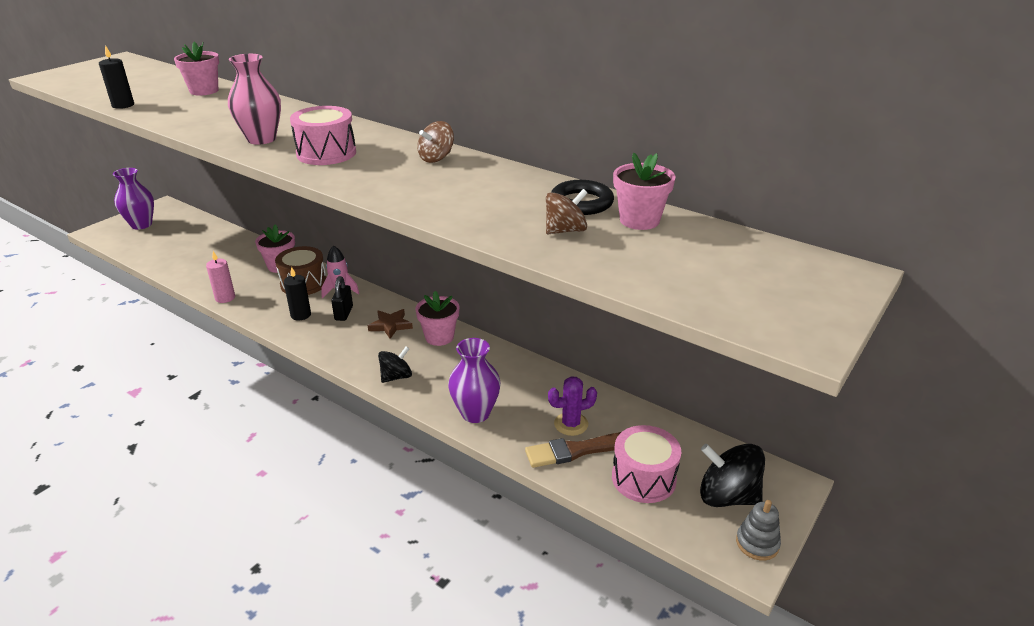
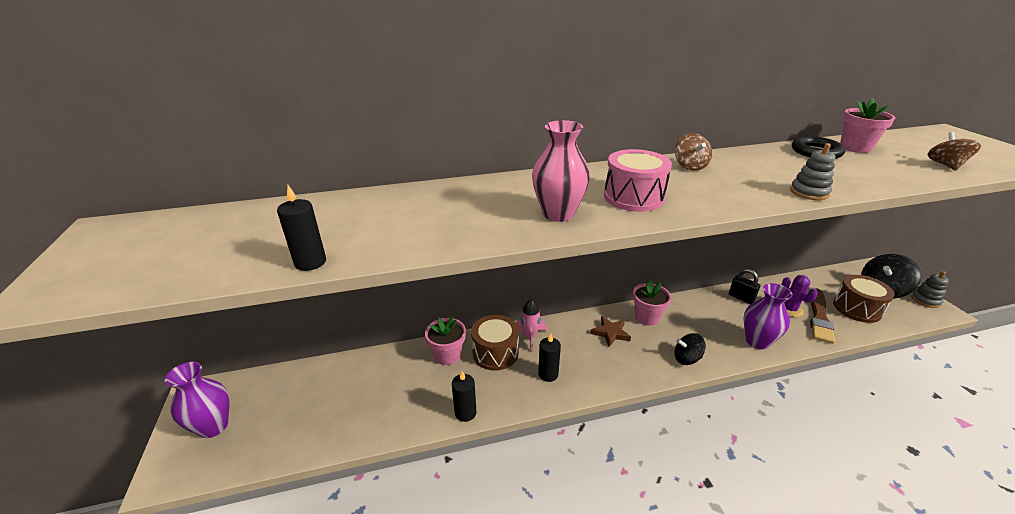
camera: 50 degrees left, 0 degrees up
(204, 91) = (352, 208): pink flower pot -> none
(225, 298) = (465, 413): pink candle -> black candle
(344, 313) = (569, 349): black padlock -> black padlock (741, 298)
(396, 377) = (686, 358): black spinning top -> black spinning top turned 90 degrees counterclockwise
(436, 212) = (809, 192): none -> grey stacking toy
(565, 230) = (864, 167): brown spinning top -> brown spinning top (945, 165)
(571, 424) = (789, 309): purple cactus -> purple cactus turned 45 degrees counterclockwise
(643, 478) = (857, 308): pink drum -> brown drum

